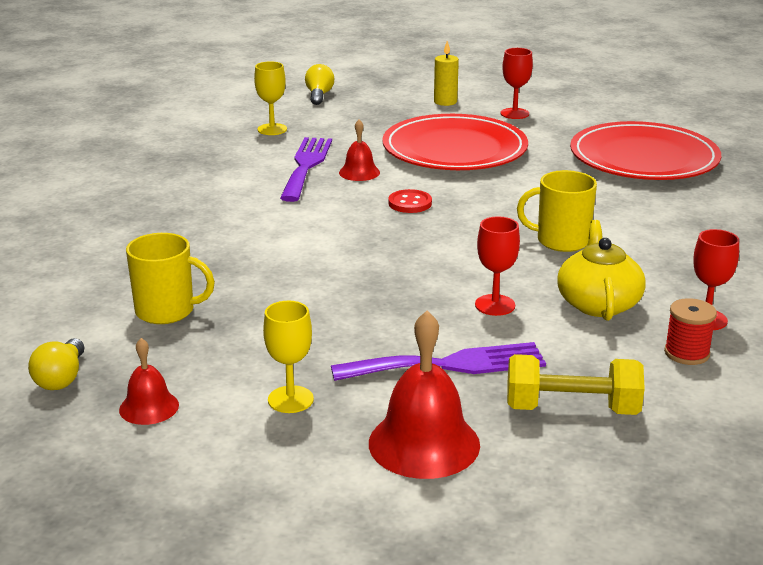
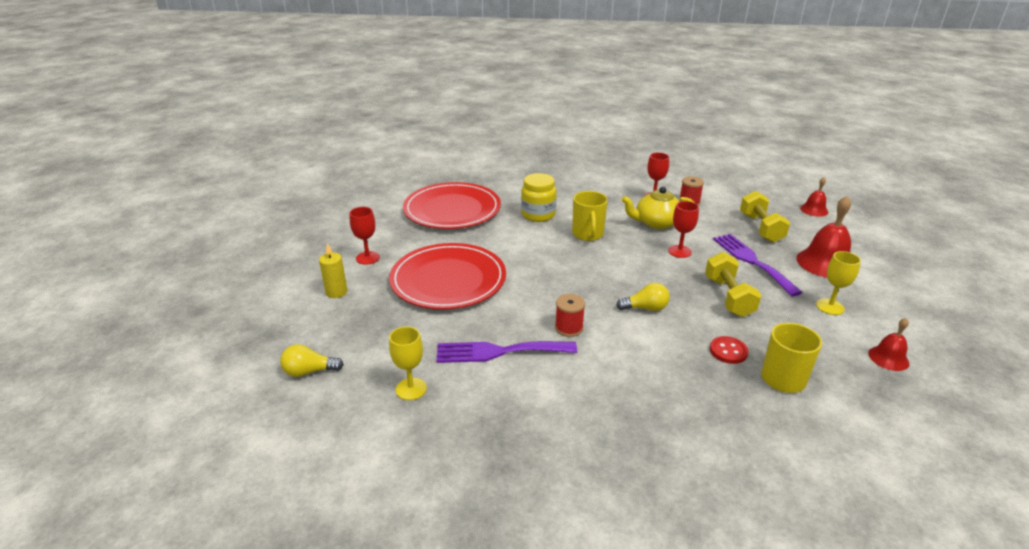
camera: 100 degrees left, 5 degrees up
(61, 378) = (901, 407): yellow light bulb -> yellow light bulb (645, 308)
(330, 202) = (569, 328): none -> red spool
(352, 317) = (728, 297): none -> yellow dumbbell
(359, 172) = (505, 321): red bell -> red bell (814, 210)
(410, 203) = (556, 291): red button -> red button (728, 351)
(628, 212) = (538, 215): none -> yellow jar

